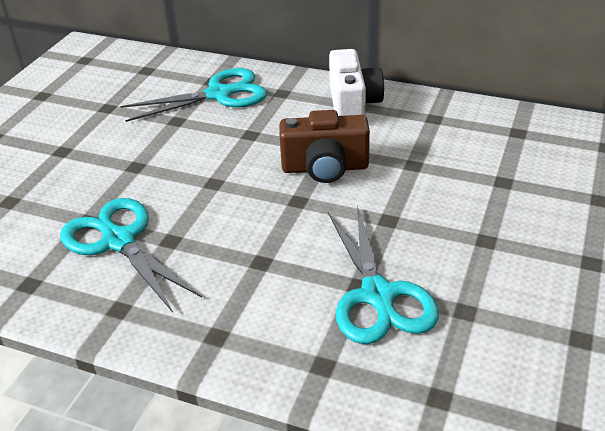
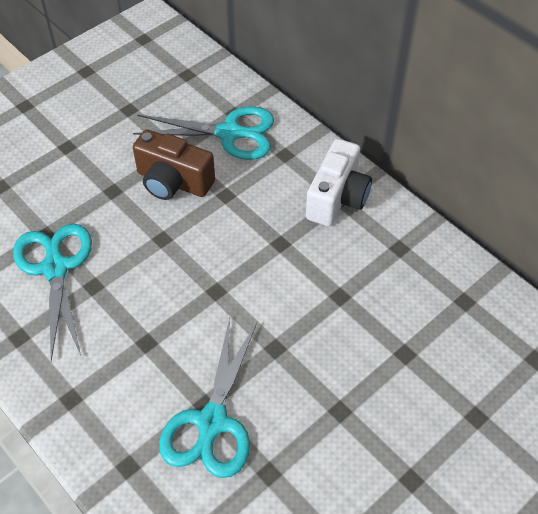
camera: 25 degrees right, 15 degrees up
(325, 168) = (262, 264): brown camera -> brown camera (173, 182)

